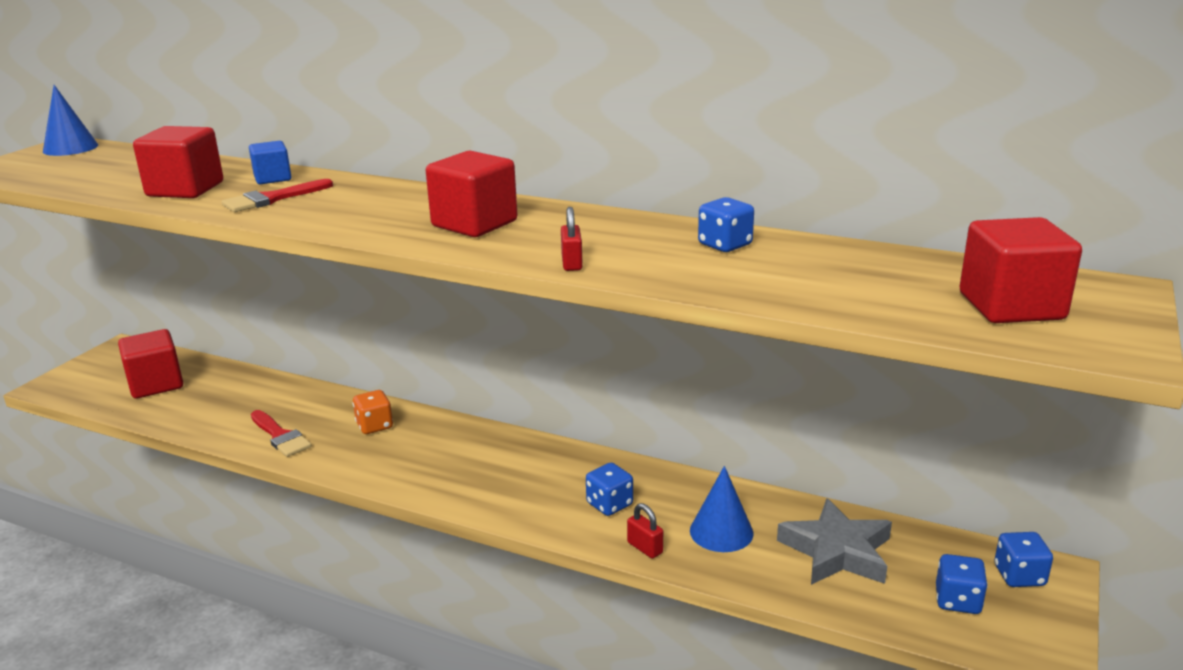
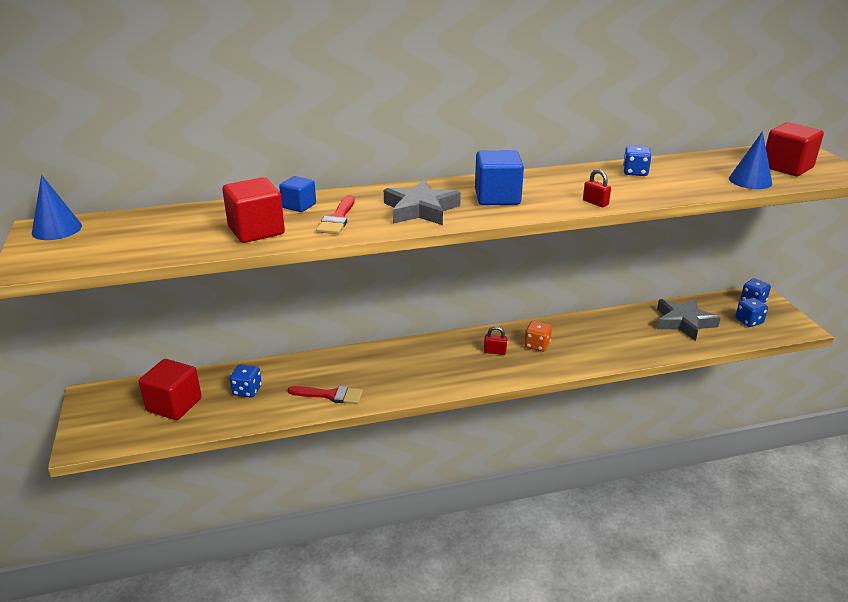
camera: 40 degrees left, 5 degrees up
(364, 213) = (420, 209): none -> grey star
(374, 426) = (378, 363): orange dice -> orange dice (537, 345)
(474, 224) = (497, 197): red cube -> blue cube
(609, 504) = (567, 346): blue dice -> blue dice (247, 390)
(645, 548) = (613, 358): red padlock -> red padlock (495, 351)
(721, 531) = (631, 335): blue cone -> blue cone (750, 181)

